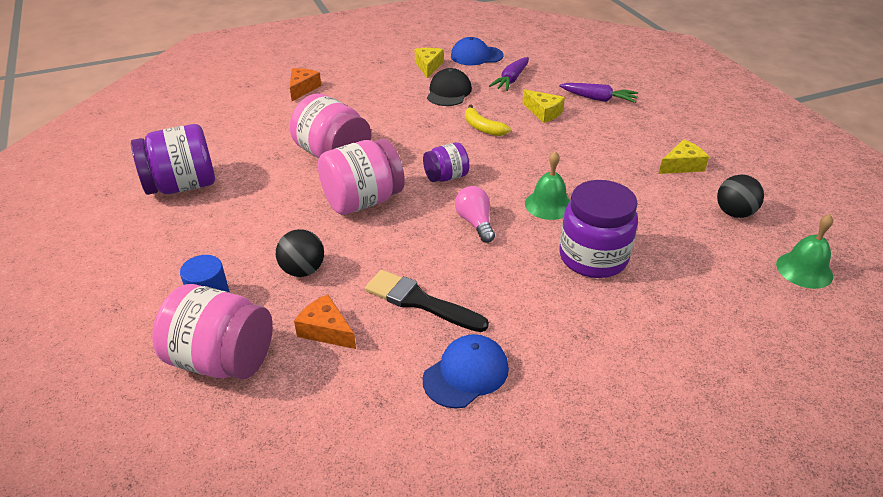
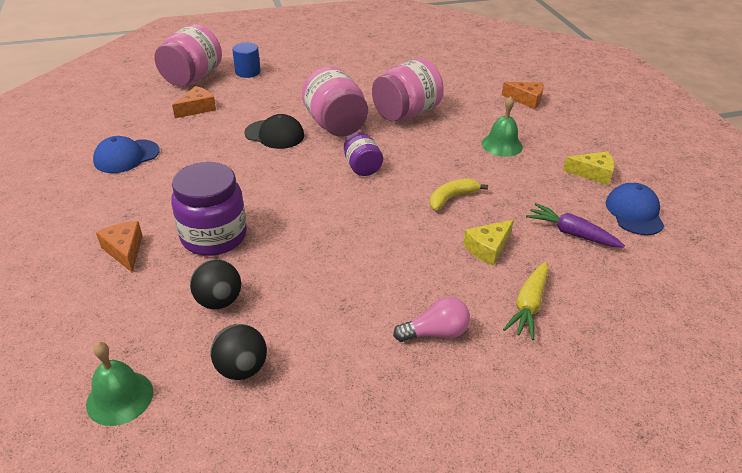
camera: 95 degrees right, 0 degrees up
(182, 186) = (373, 57): purple jar -> none
(303, 270) = (260, 101): black ball -> black ball (219, 301)
(419, 301) = (205, 143): black brush -> none
(449, 92) = (531, 183): black cap -> black cap (274, 134)
(466, 374) = (126, 156): blue cap -> blue cap turned 90 degrees clockwise
(475, 223) = (288, 176): pink light bulb -> pink light bulb (435, 333)
(548, 205) = (302, 222): green bell -> green bell (502, 145)
(598, 99) = (528, 306): purple carrot -> yellow carrot
(644, 318) = (125, 250): none -> orange cheese
(682, 165) = (352, 348): yellow cheese -> none

